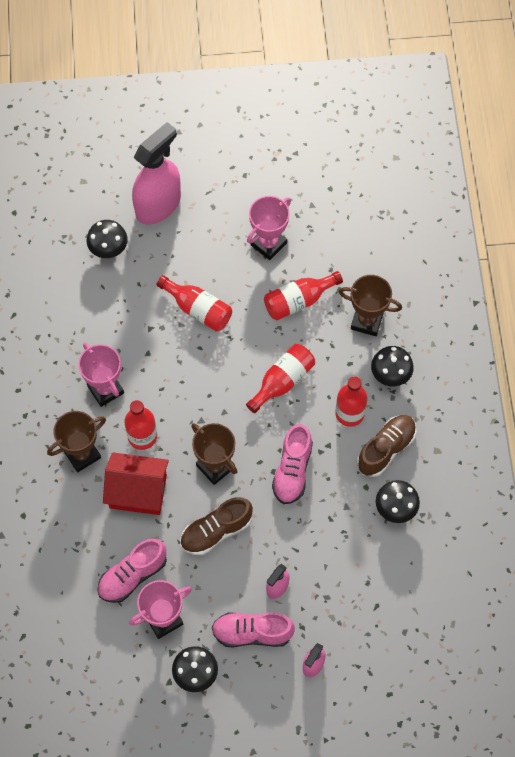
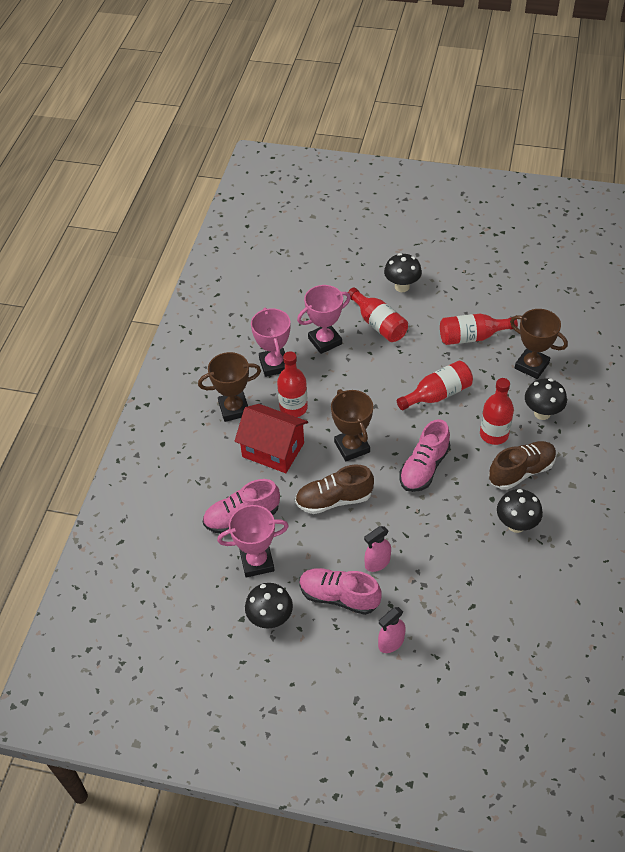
camera: 20 degrees right, 15 degrees down
(109, 250) = (316, 266): black mushroom -> black mushroom (402, 287)
(158, 205) = (370, 244): pink spray bottle -> none
(268, 244) = (458, 290): pink trophy -> pink trophy (325, 341)

